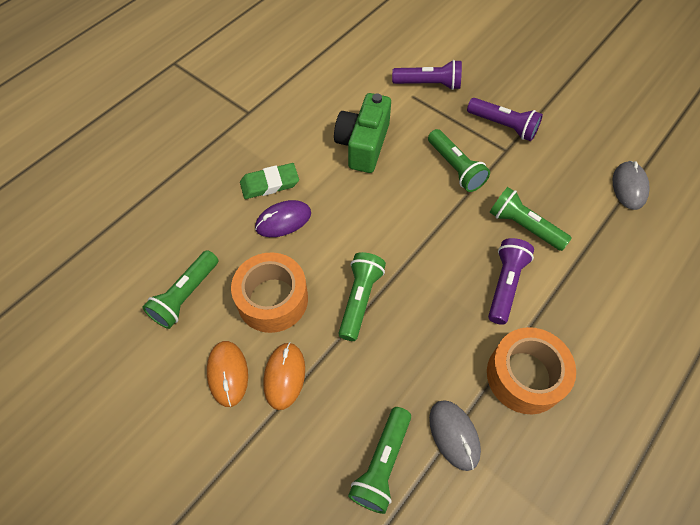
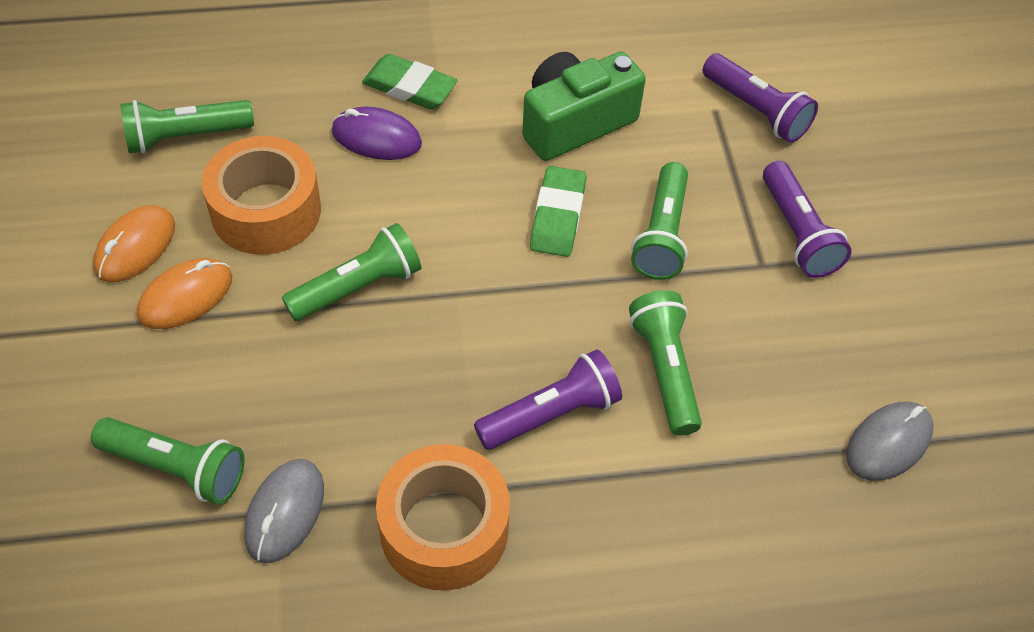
camera: 40 degrees right, 5 degrees down
(382, 464) = (176, 468): green flashlight -> green flashlight turned 135 degrees counterclockwise
(405, 193) = (557, 216): none -> green eraser

